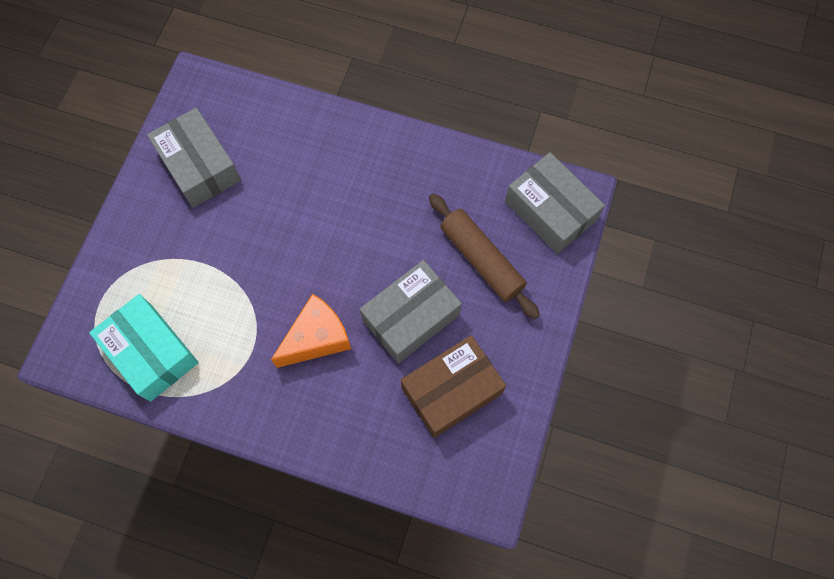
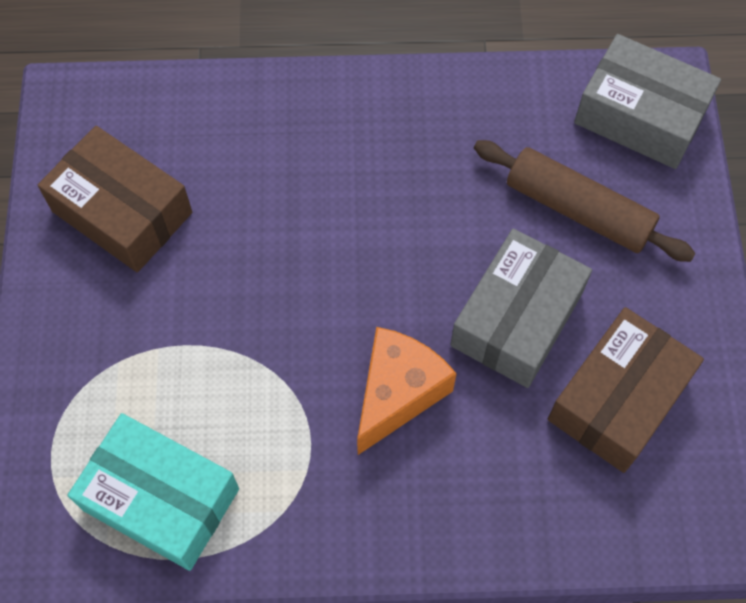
camera: 20 degrees left, 5 degrees down
(199, 166) = (122, 212): grey box -> brown box

